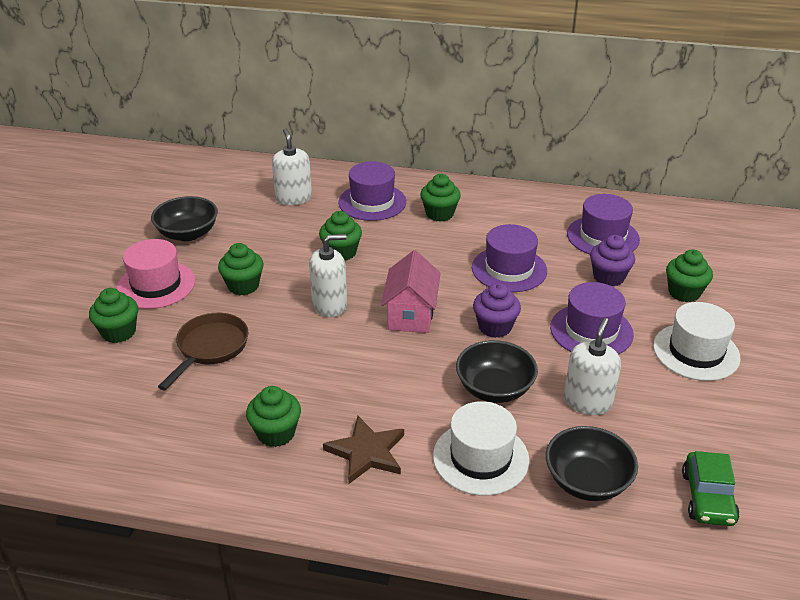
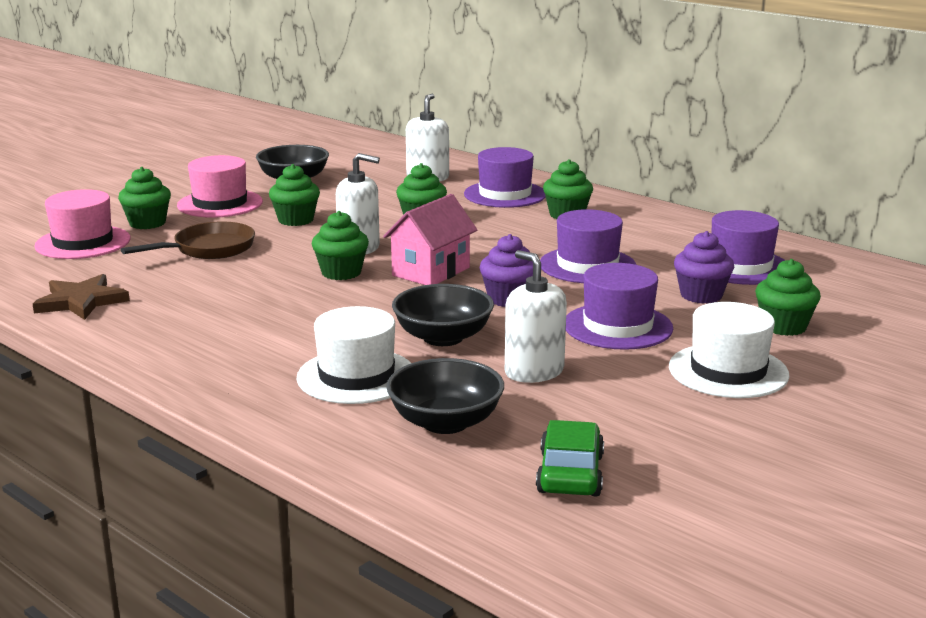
camera: 30 degrees right, 15 degrees down
(87, 379) = (83, 243): none -> pink hat
(276, 433) = (188, 310): green cupcake -> green cupcake (341, 273)
(366, 452) = (251, 343): brown star -> brown star (81, 301)
(587, 401) = (534, 371): white soap dispenser -> white soap dispenser turned 90 degrees counterclockwise
(708, 498) = (570, 474): green car -> green car turned 150 degrees clockwise

